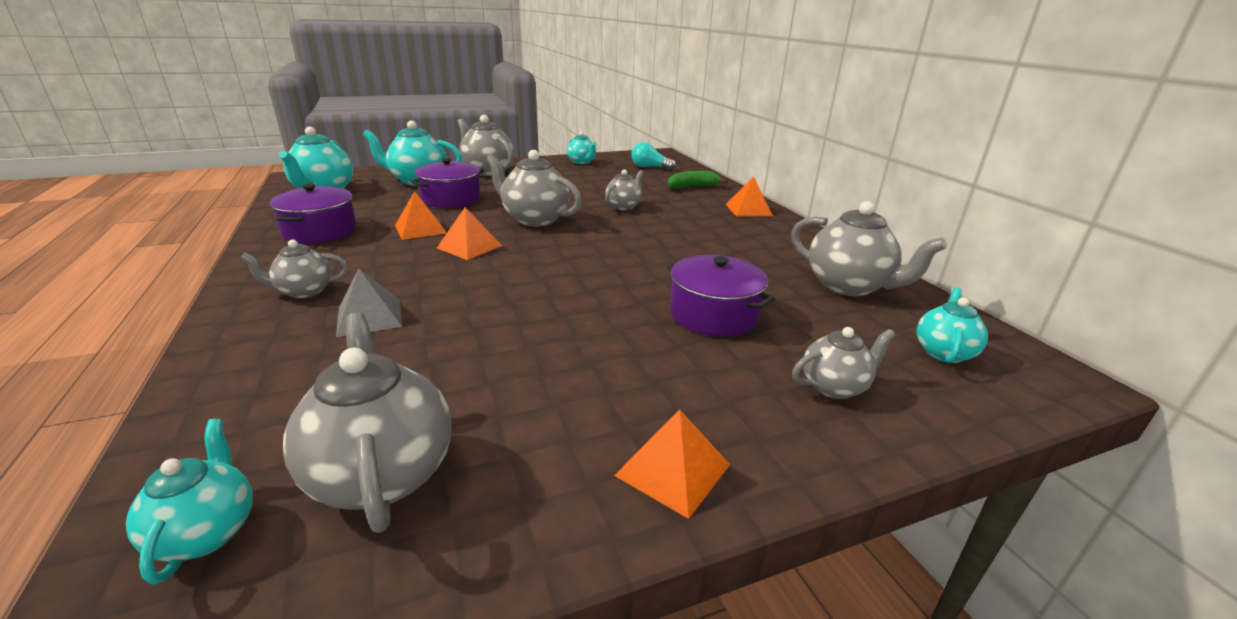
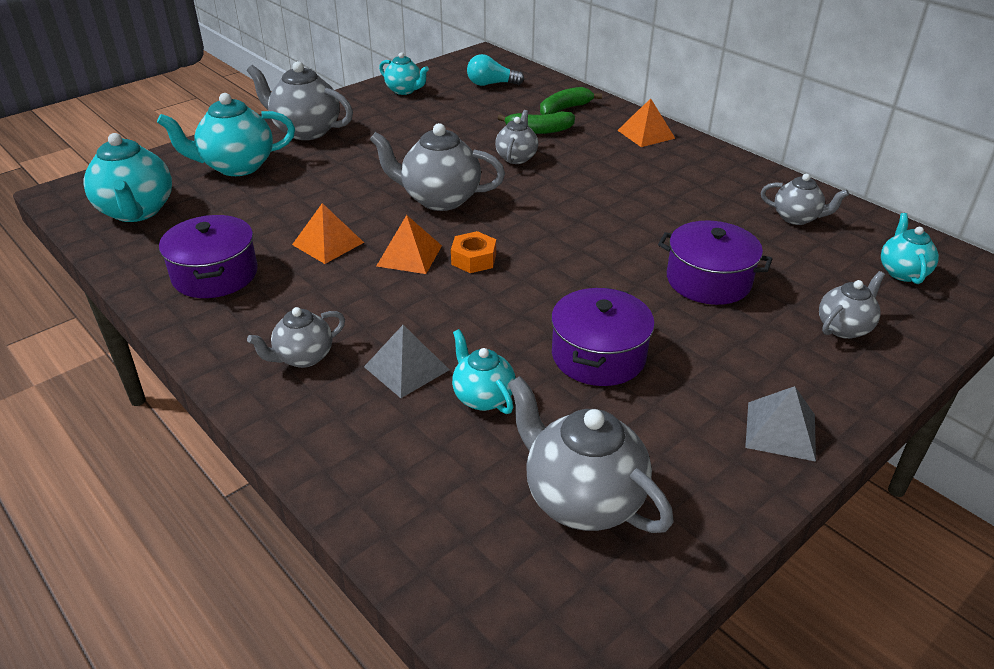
camera: 20 degrees left, 10 degrees up
(207, 532) = (507, 580): turquoise teapot -> turquoise teapot (483, 397)
(451, 199) = (312, 188): purple pot -> purple pot (598, 355)
(516, 258) = (474, 259): none -> orange nut
(659, 195) = (539, 130): none -> green banana
(673, 470) = (781, 431): orange pyramid -> grey pyramid
(848, 286) = (796, 218): grey teapot -> grey teapot, size x0.59

